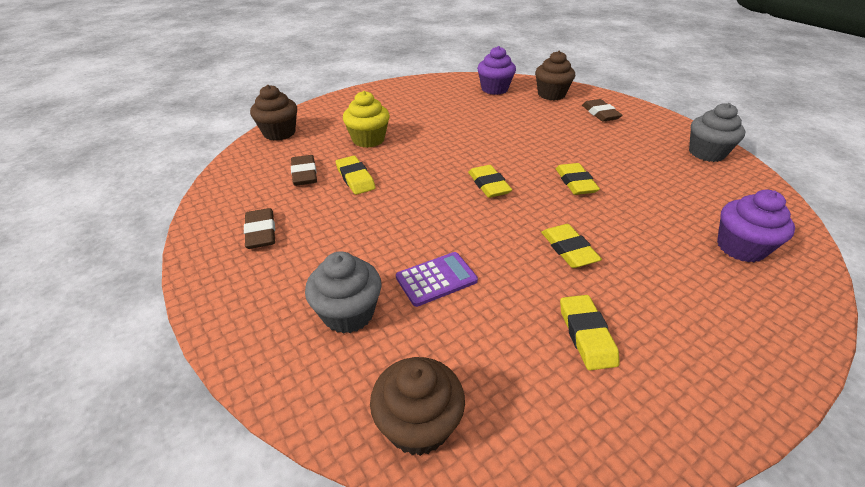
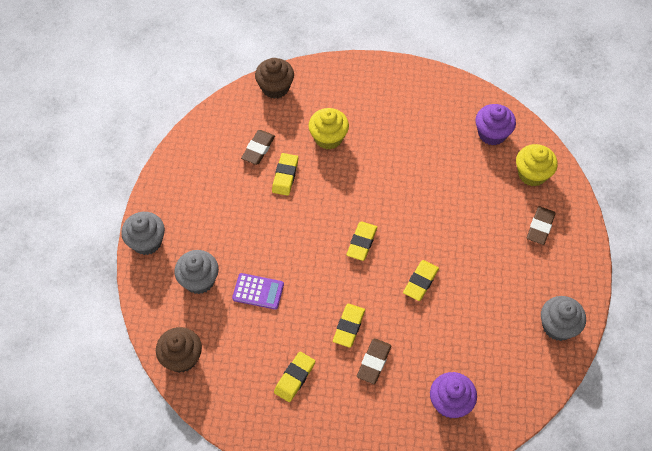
camera: 40 degrees right, 20 degrees up
(229, 317) = (147, 242): none -> grey cupcake
(261, 232) = (198, 188): brown eraser -> brown eraser (374, 362)
(551, 94) = (532, 174): brown cupcake -> yellow cupcake

